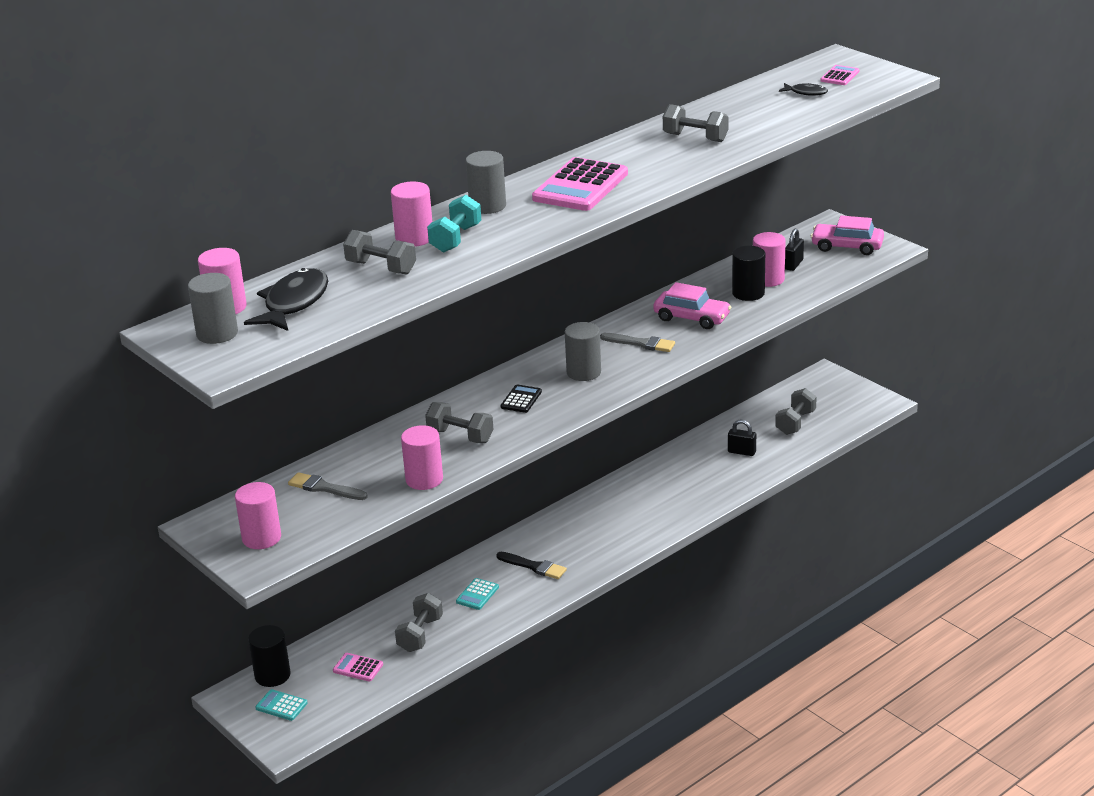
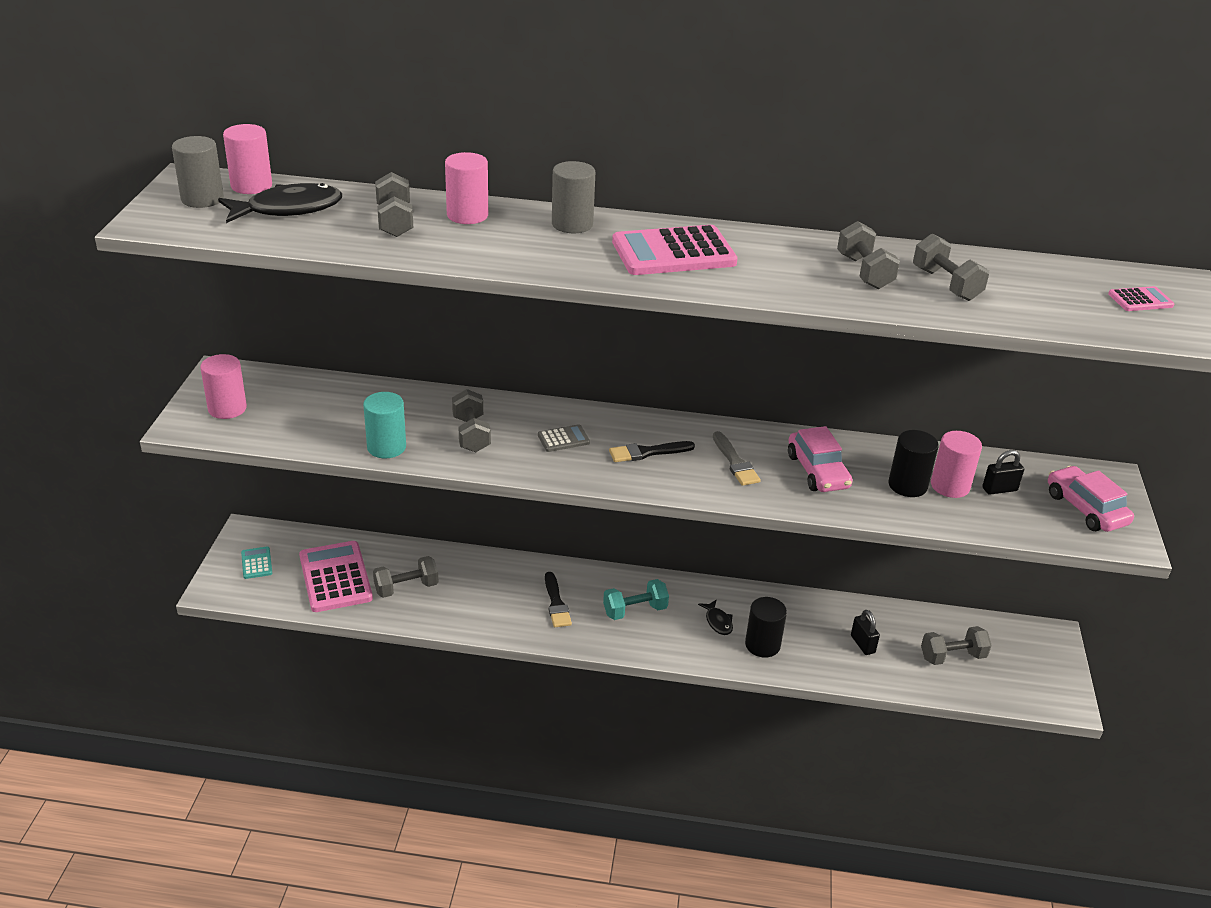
camera: 45 degrees right, 5 degrees up
(272, 675) = (288, 538): black cylinder -> black cylinder (762, 645)
(324, 488) = (325, 404): grey brush -> none
(358, 668) = (335, 577): pink calculator -> pink calculator, size x2.13
(424, 479) = (386, 447): pink cylinder -> turquoise cylinder
(455, 239) = (490, 233): turquoise dumbbell -> turquoise dumbbell (635, 610)
(477, 594) = (487, 591): turquoise calculator -> none
(521, 399) = (563, 439): black calculator -> grey calculator
(583, 372) = (647, 452): grey cylinder -> black brush
(745, 120) = (946, 284): none -> grey dumbbell
(806, 93) = (1067, 295): black fish -> black fish (718, 622)

